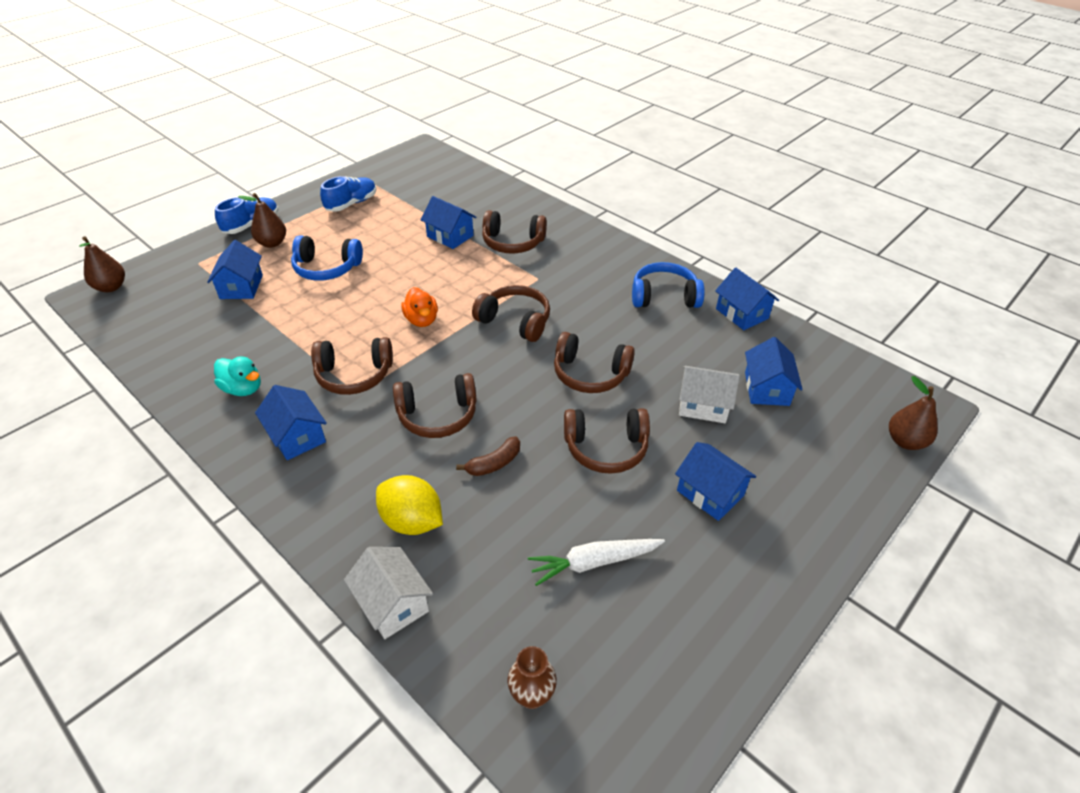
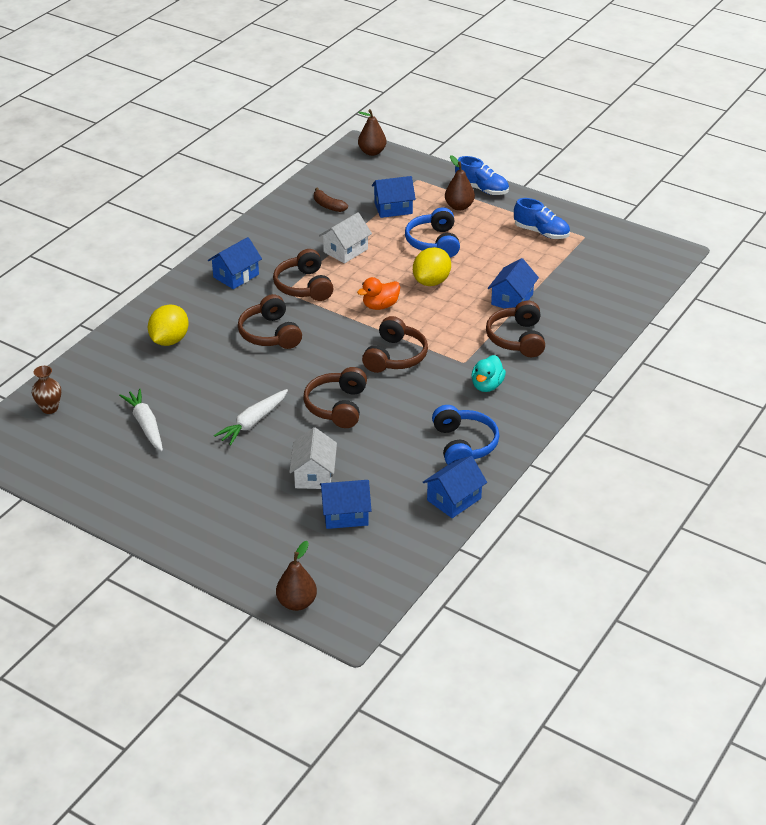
camera: 80 degrees right, 5 degrees down
(243, 389) = (277, 241): turquoise duck -> turquoise duck (487, 386)
(392, 603) = (106, 344): white house -> white house (345, 250)
(396, 279) = (431, 281): none -> yellow lemon
(494, 463) = (227, 368): brown banana -> brown banana (328, 206)
(606, 448) = (253, 422): brown headphones -> white carrot
(710, 493) = (216, 480): blue house -> none

